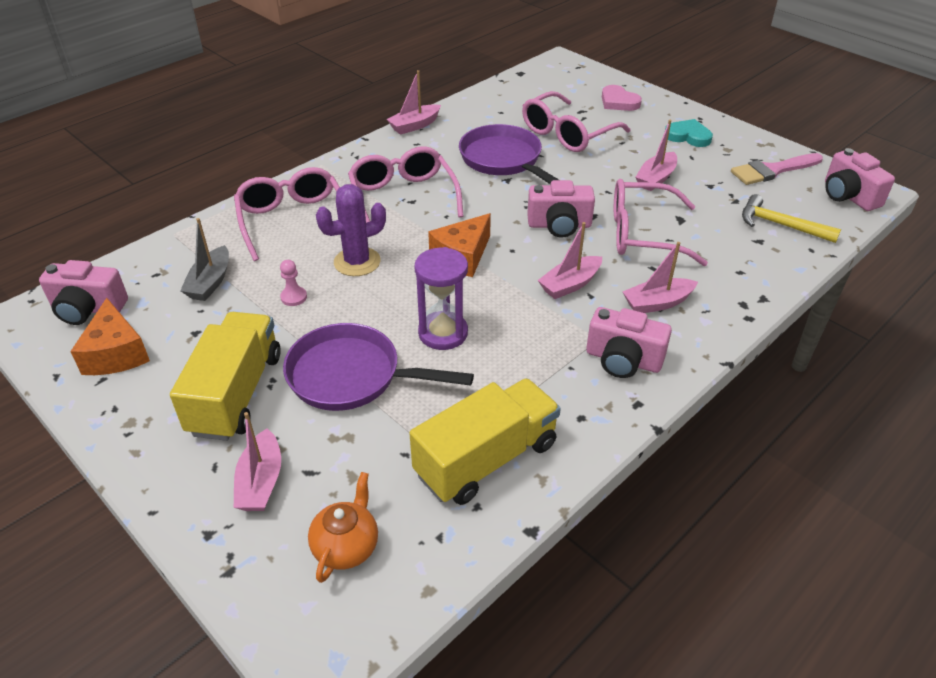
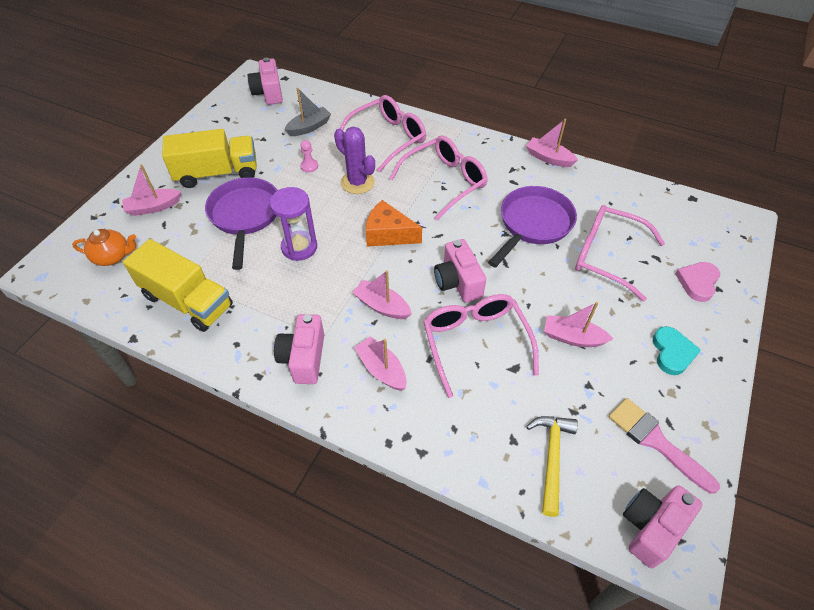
camera: 70 degrees right, 10 degrees up
(116, 353) = (236, 117): orange cheese -> none
(210, 282) = (309, 127): grey boat -> grey boat turned 150 degrees clockwise

